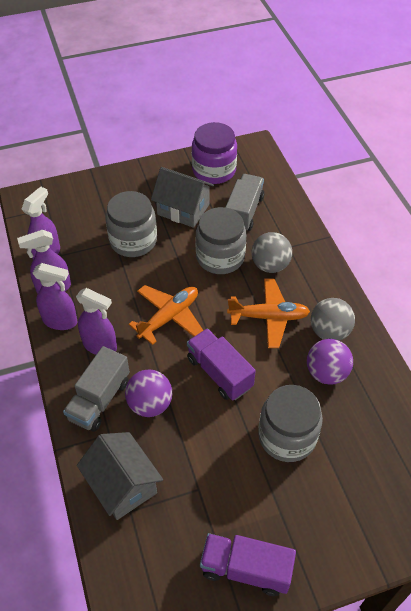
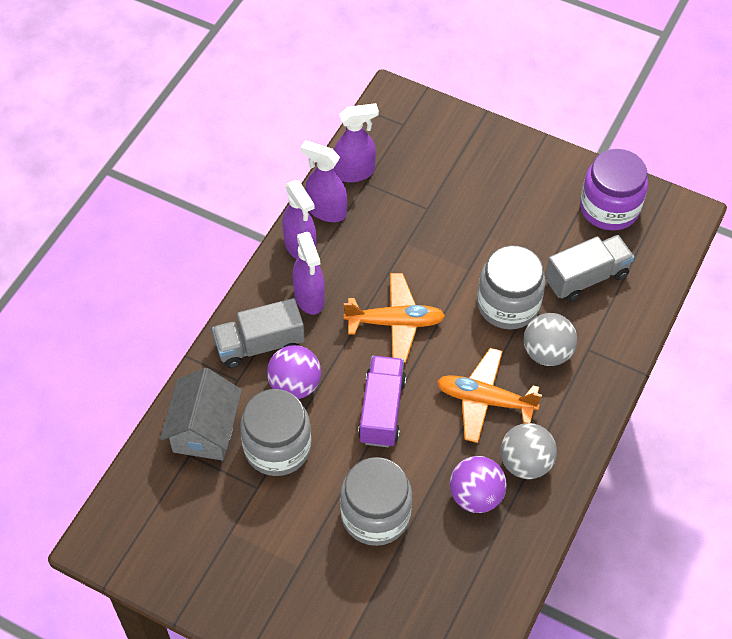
camera: 45 degrees right, 5 degrees up
(133, 241) = (445, 221): grey jar -> grey jar (277, 447)
(183, 209) = (528, 226): grey house -> none
(246, 569) = (224, 579): purple truck -> none
(268, 317) = (485, 400): orange plane -> orange plane turned 150 degrees clockwise

